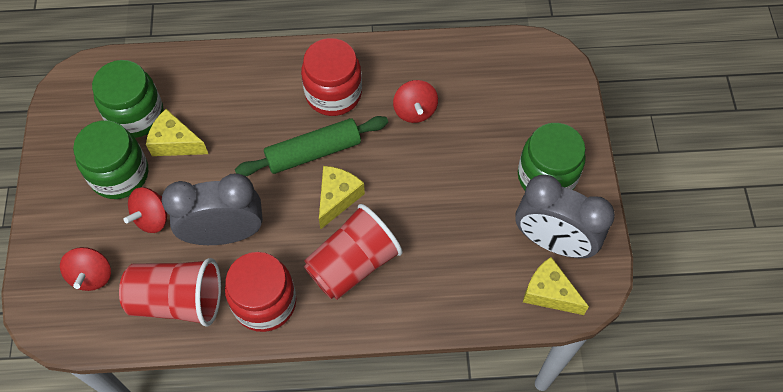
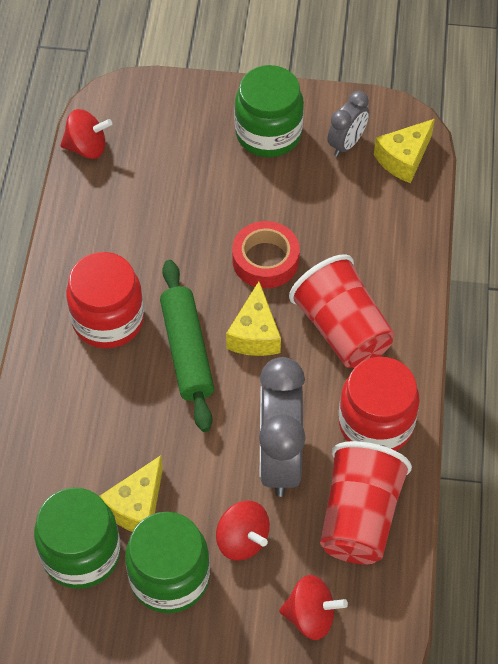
camera: 80 degrees left, 5 degrees down
(337, 198) = (255, 334): yellow cheese -> yellow cheese turned 120 degrees counterclockwise
(411, 195) = (265, 260): none -> red tape
(415, 111) = (154, 240): red spinning top -> red spinning top (87, 148)
(553, 241) = (346, 144): grey clock -> grey clock, size x0.54

